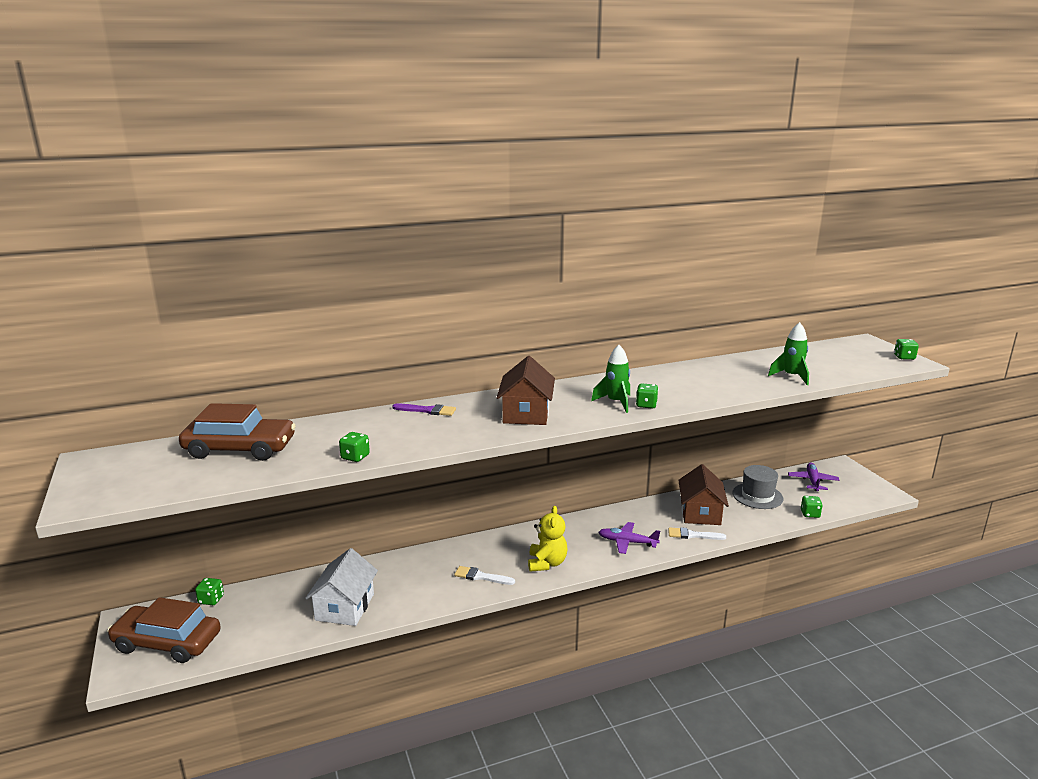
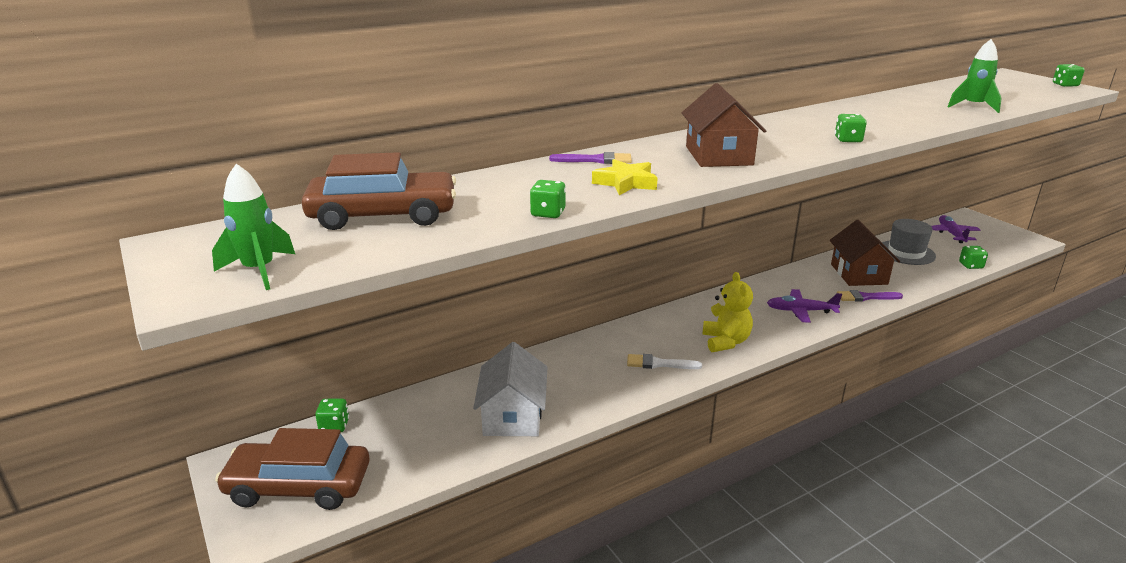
camera: 10 degrees left, 5 degrees up
(433, 434) = (625, 183): none -> yellow star
(615, 402) = (811, 139): green rocket -> green rocket (259, 270)
(692, 535) = (865, 297): white brush -> purple brush

